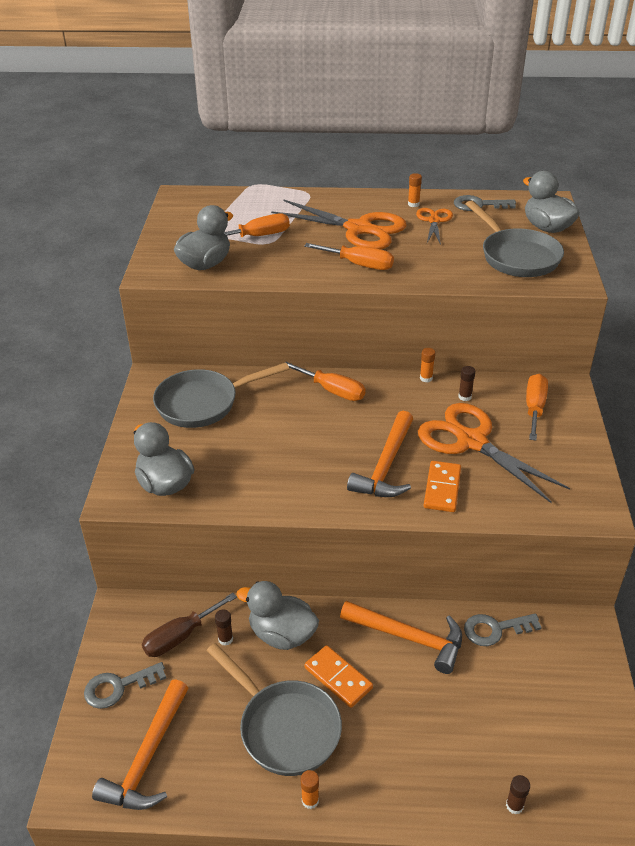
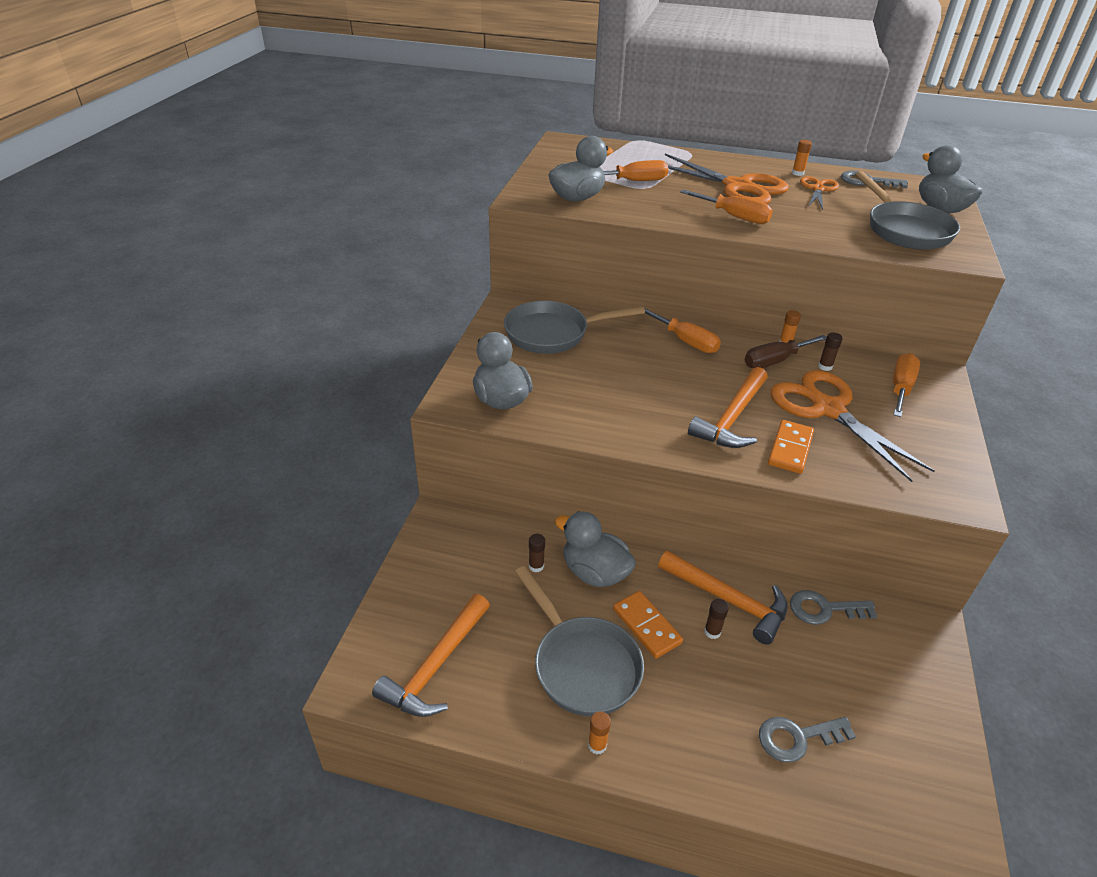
camera: 10 degrees right, 0 degrees up
(118, 687) = (420, 591): grey key -> grey key (797, 737)
(180, 636) = (491, 555): brown screwdriver -> brown screwdriver (775, 361)
(514, 805) = (825, 800): brown glue stick -> brown glue stick (712, 632)

